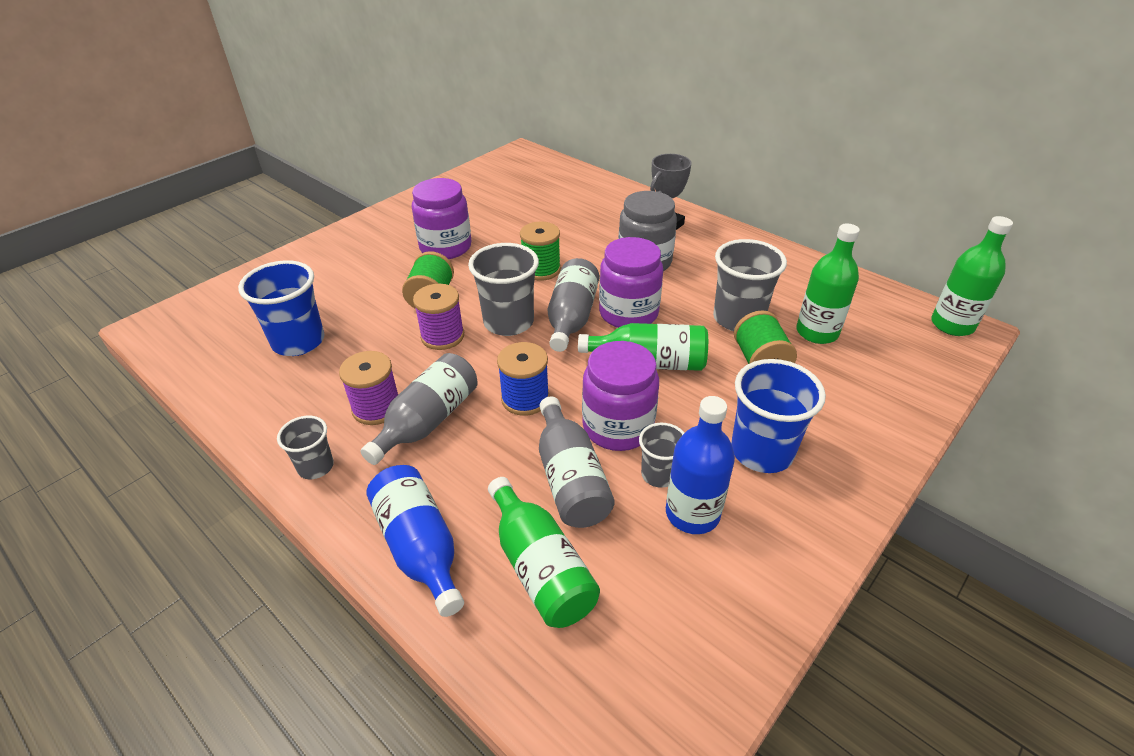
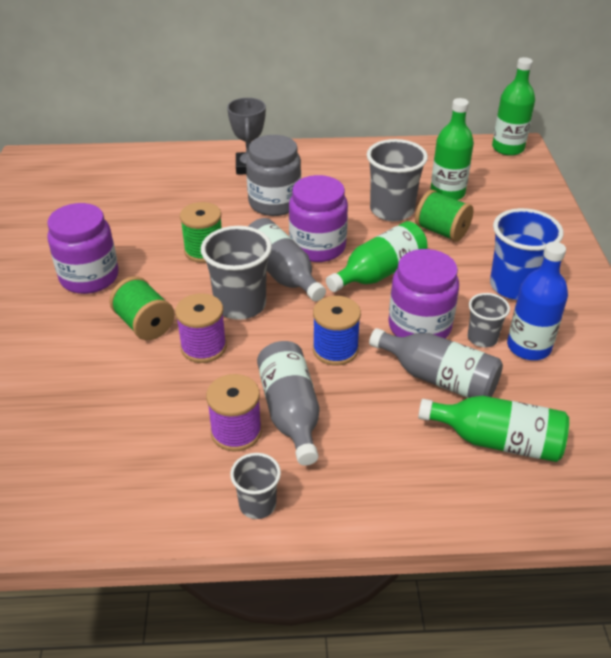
camera: 45 degrees left, 0 degrees up
(298, 342) = (78, 433): blue cup -> none
(420, 547) = (414, 490): blue bottle -> none

